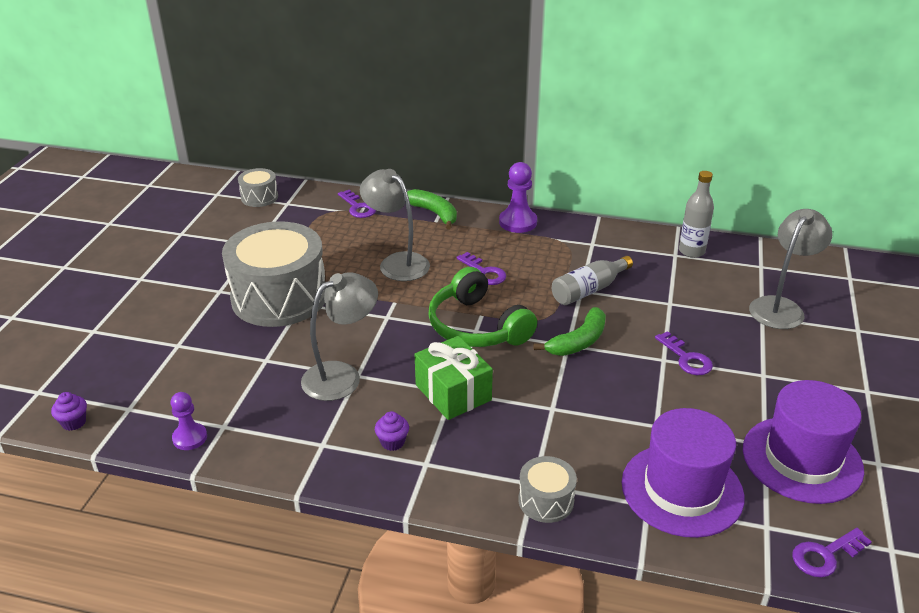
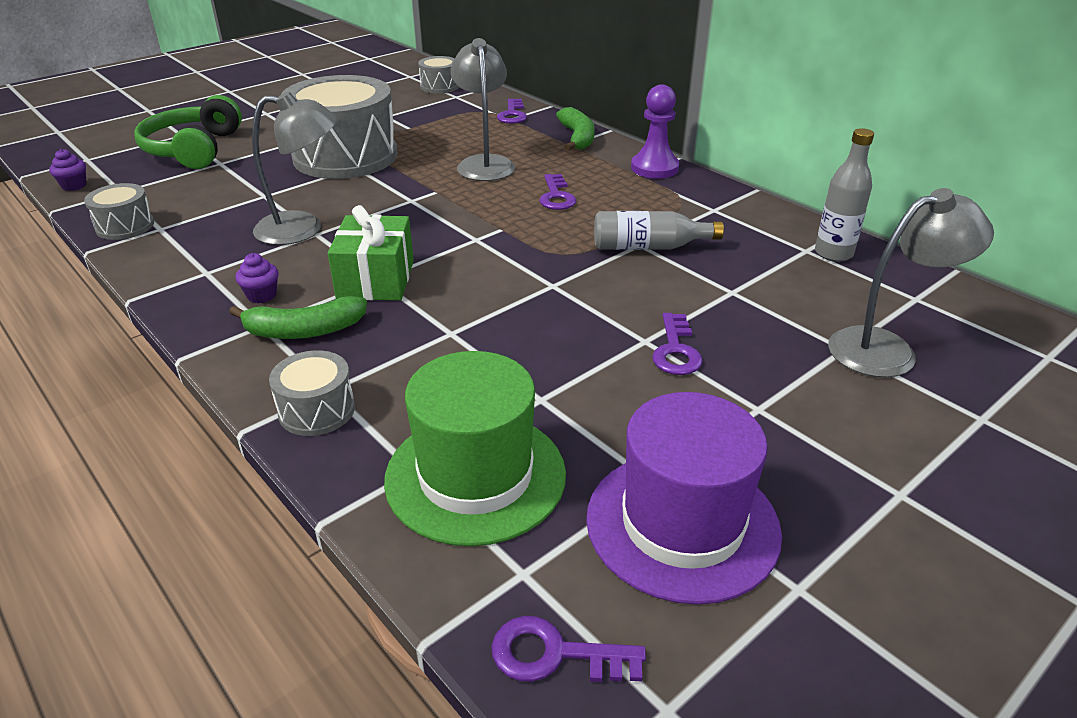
camera: 35 degrees right, 0 degrees up
(190, 438) = (125, 226): purple pawn -> grey drum
(477, 326) = (482, 236): green headphones -> green headphones (194, 149)
(578, 342) = (568, 287): green banana -> green banana (304, 331)
(682, 490) = (475, 476): purple hat -> green hat

